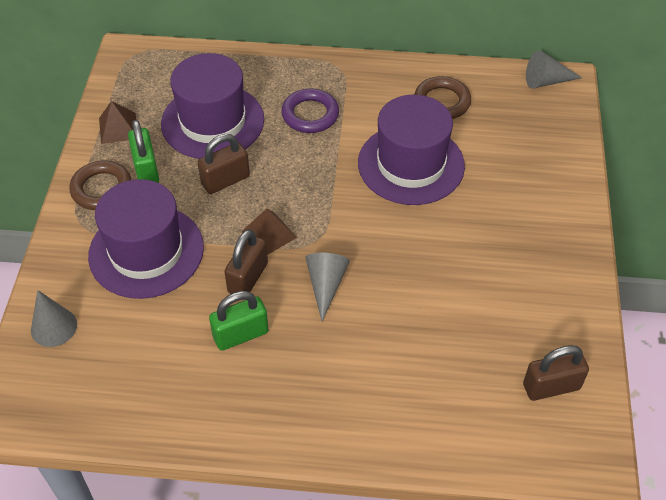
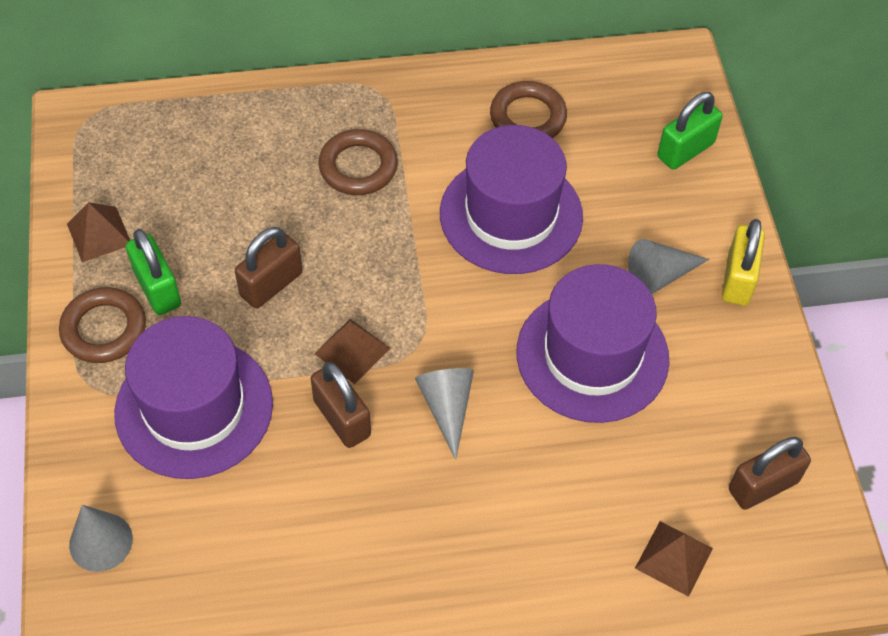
camera: 15 degrees left, 5 degrees up
(212, 121) = (228, 201): purple hat -> purple hat (592, 355)
(240, 334) = (355, 499): green padlock -> green padlock (685, 150)
(248, 278) = (342, 418): brown padlock -> brown padlock turned 45 degrees counterclockwise
(310, 114) = (358, 167): purple ring -> brown ring
(467, 424) = (673, 558): none -> brown pyramid
(546, 81) = (654, 63): grey cone -> grey cone (660, 275)
(570, 237) = (738, 279): none -> yellow padlock

